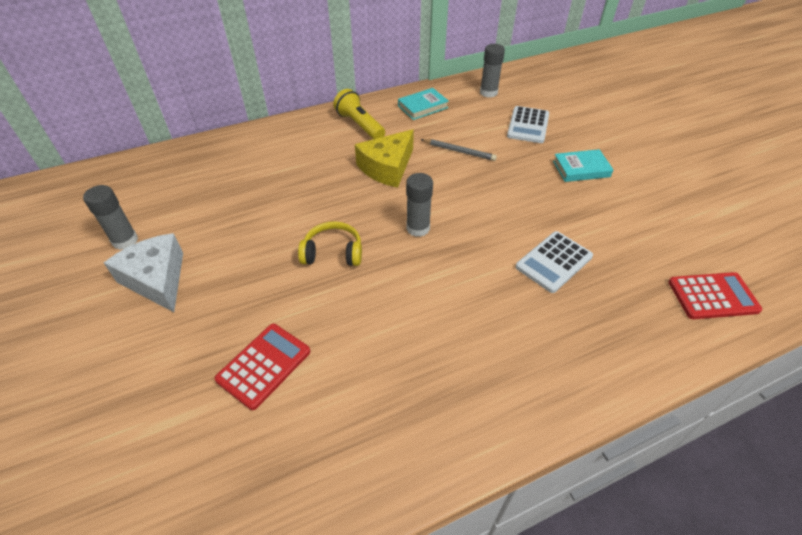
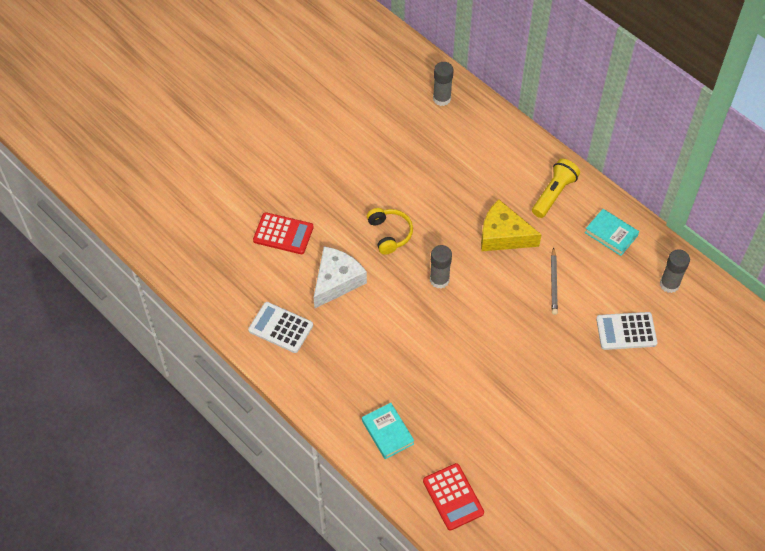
camera: 70 degrees right, 10 degrees up
(125, 241) = (347, 106): grey glue stick -> grey glue stick (442, 99)
(157, 279) = (322, 143): white cheese -> white cheese (336, 281)
(554, 262) = (443, 381): white calculator -> white calculator (280, 328)
(581, 169) = (575, 387): turquoise book -> turquoise book (387, 432)

